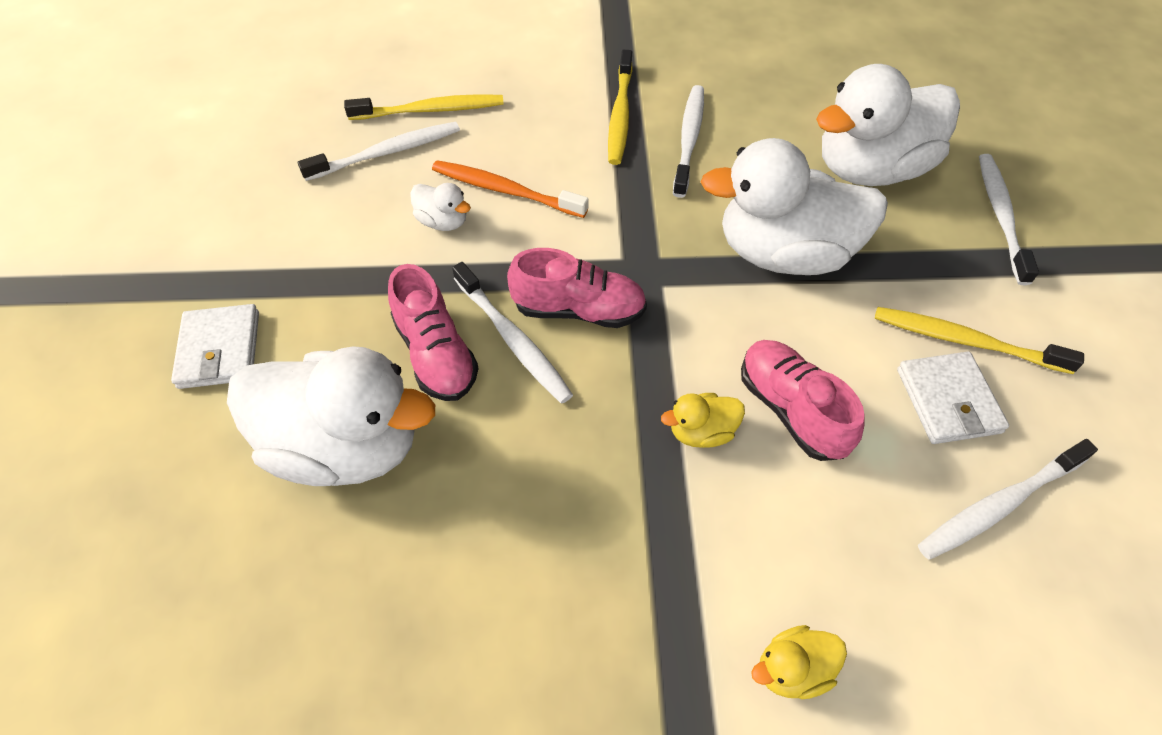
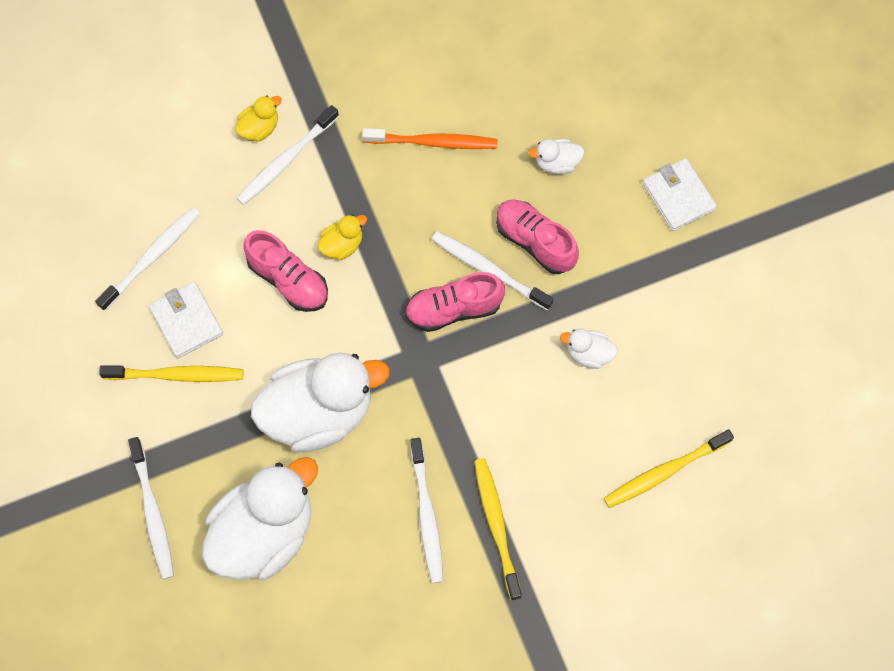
camera: 160 degrees right, 15 degrees up
(345, 445) = (557, 163): white duck -> white duck, size x0.42
(387, 152) = (672, 409): white toothbrush -> white toothbrush (285, 161)
(504, 190) = (556, 402): orange toothbrush -> orange toothbrush (434, 142)

